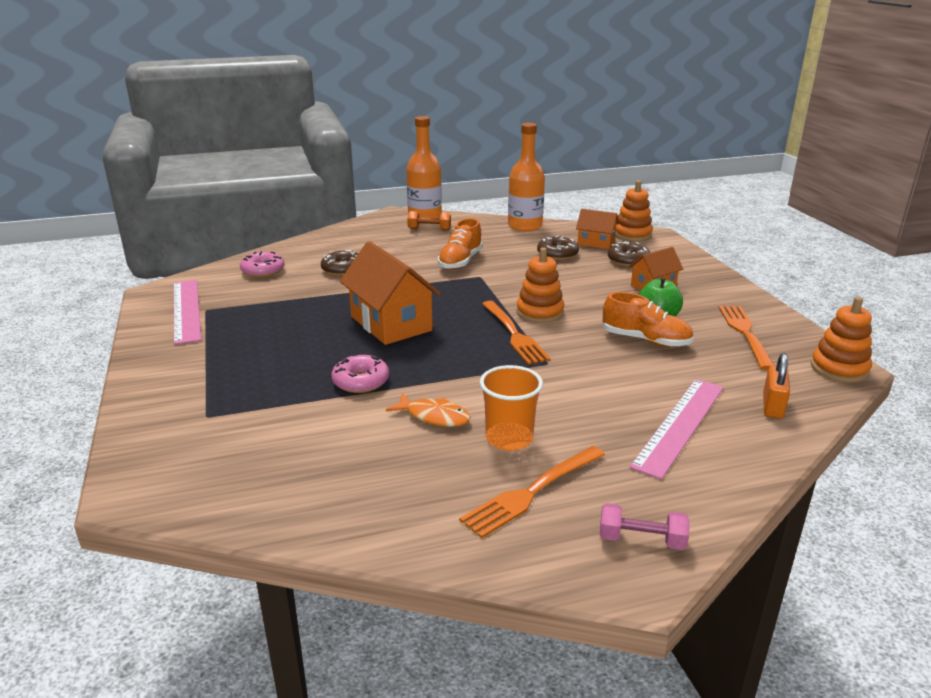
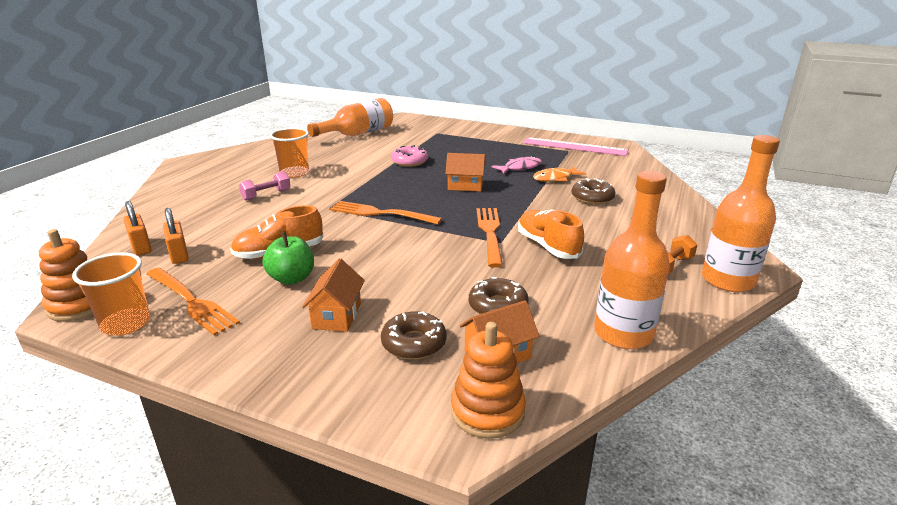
camera: 130 degrees right, 0 degrees up
(263, 270) = (624, 175): pink donut -> none
(284, 487) = (358, 133): none -> orange bottle
(300, 316) = (520, 168): none -> pink fish
(391, 323) = (465, 186): orange house -> orange house, size x0.56
(434, 416) = (345, 166): orange fish -> orange fish (555, 178)
(532, 492) = (257, 164): orange fork -> orange fork (490, 233)
(540, 312) = (393, 236): orange stacking toy -> none
(641, 540) = (191, 170): pink dumbbell -> pink dumbbell (266, 195)
(680, 425) = (204, 212): pink ruler -> none
(736, 379) = (179, 255): none -> orange padlock
(800, 339) = (126, 324): none -> orange cup

